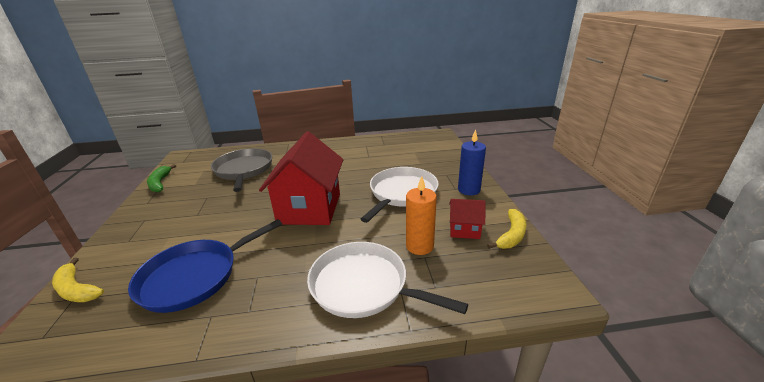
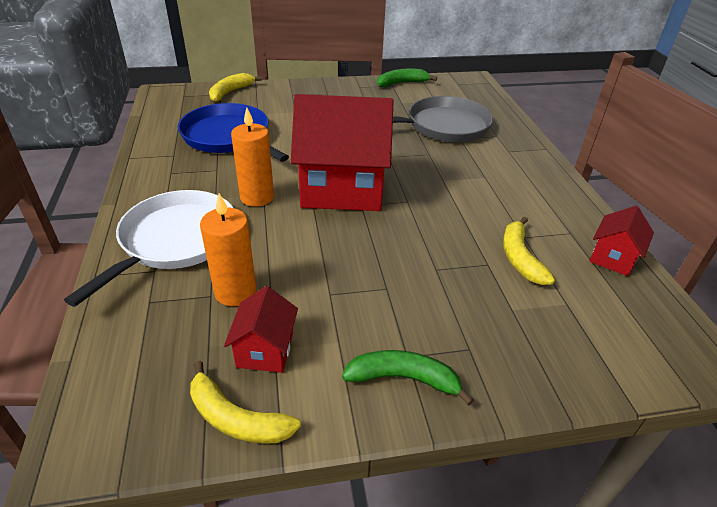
camera: 85 degrees right, 10 degrees up
(310, 247) = (257, 197): none -> orange candle
(384, 140) = (613, 258): none -> red house
(385, 158) = (520, 258): none -> yellow banana
(402, 193) = (385, 278): white pan -> none
(469, 190) = (403, 378): blue candle -> green banana

